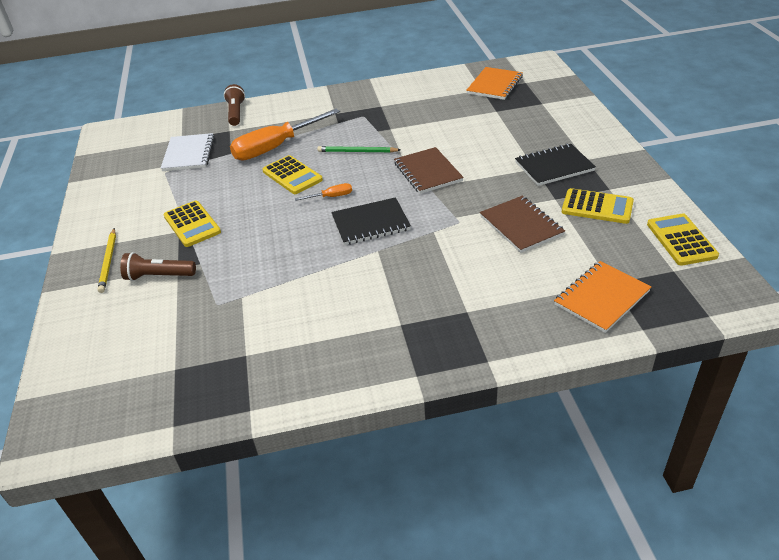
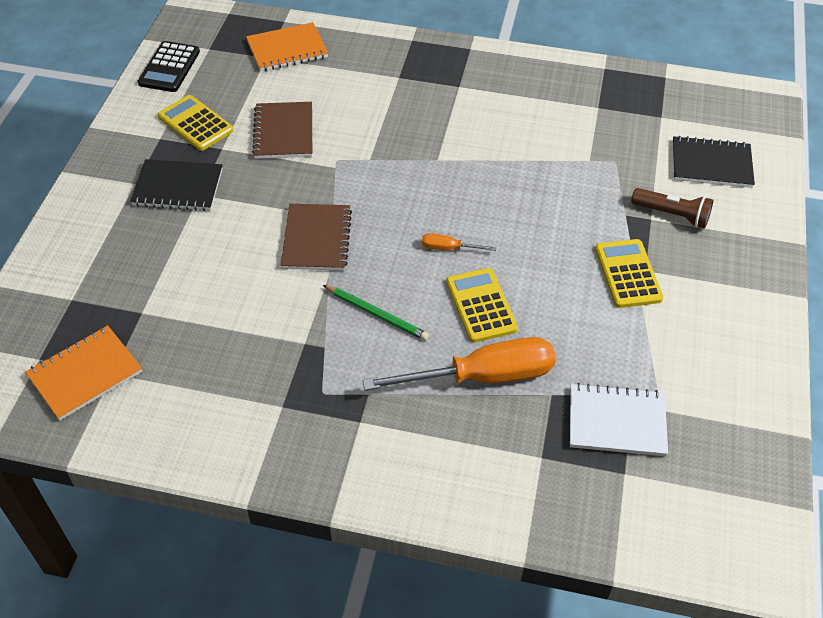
camera: 160 degrees left, 10 degrees up
(108, 262) = (731, 256): yellow pencil -> none
(189, 154) = (616, 422): white notebook -> white notebook turned 75 degrees clockwise
(236, 113) = (518, 506): brown flashlight -> none
(370, 223) = (425, 193): black notebook -> black notebook (711, 164)
(681, 240) = (169, 67): yellow calculator -> black calculator

